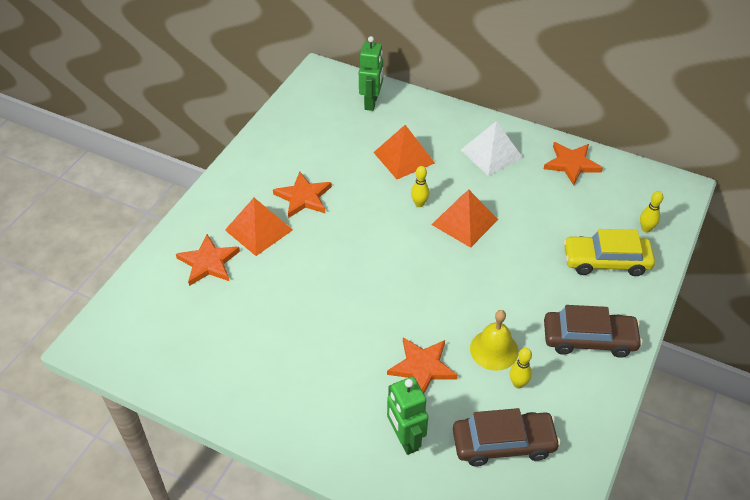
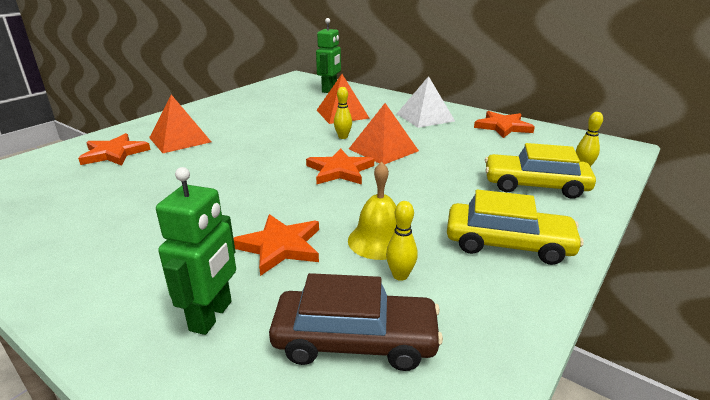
camera: 10 degrees right, 20 degrees down
(303, 197) = (236, 126): orange star -> orange star (339, 170)
(405, 439) = (212, 316): green robot -> green robot turned 150 degrees counterclockwise
(589, 339) = (508, 244): brown car -> yellow car

